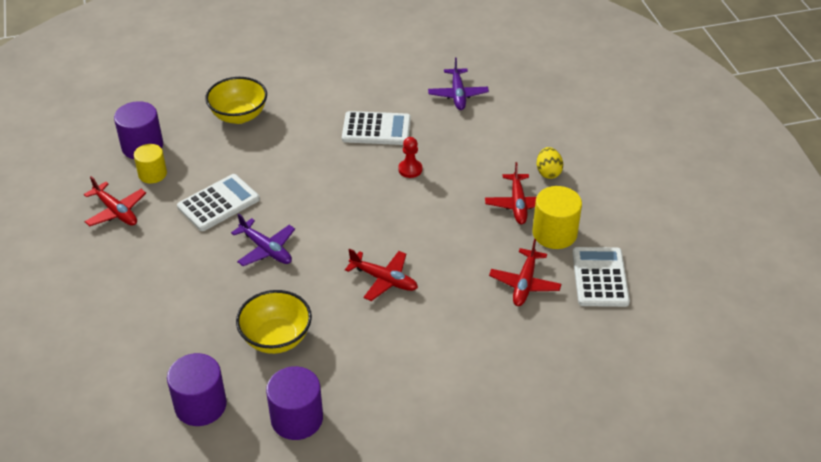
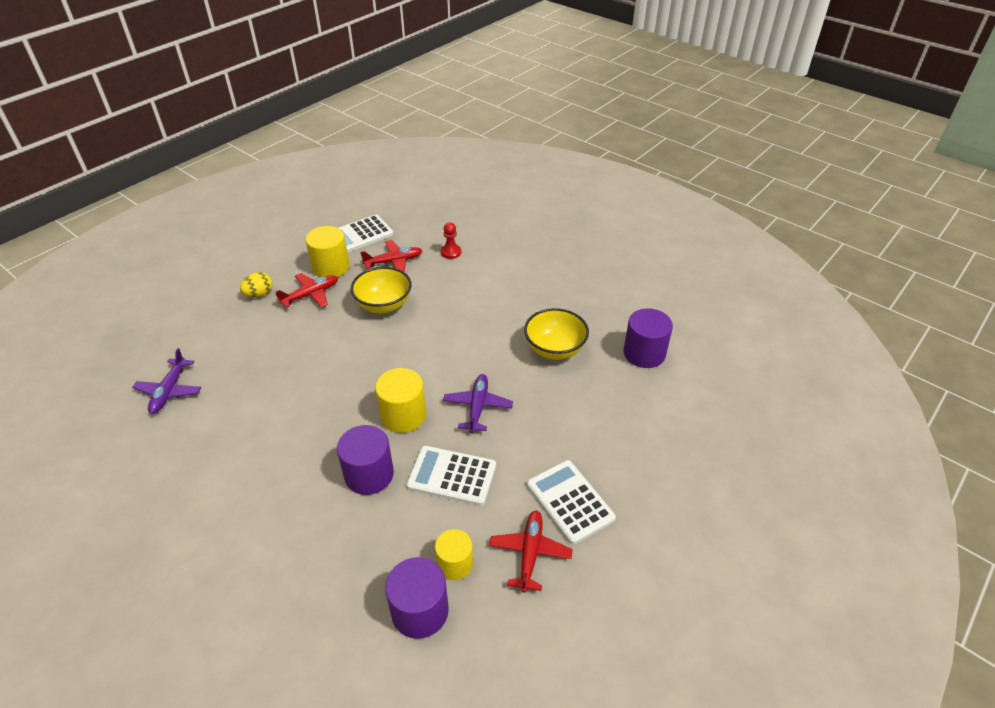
camera: 125 degrees left, 0 degrees up
(239, 116) = (306, 551): yellow bowl -> yellow bowl (384, 305)
(297, 418) = (602, 305): purple cylinder -> purple cylinder (369, 474)
(304, 203) = (403, 415): none -> yellow cylinder
(376, 129) = (262, 422): white calculator -> white calculator (570, 501)
(384, 280) = (449, 325): red plane -> none
(410, 169) = (308, 371): red pawn -> red pawn (451, 252)
(458, 94) = (169, 391): purple plane -> purple plane turned 135 degrees clockwise

